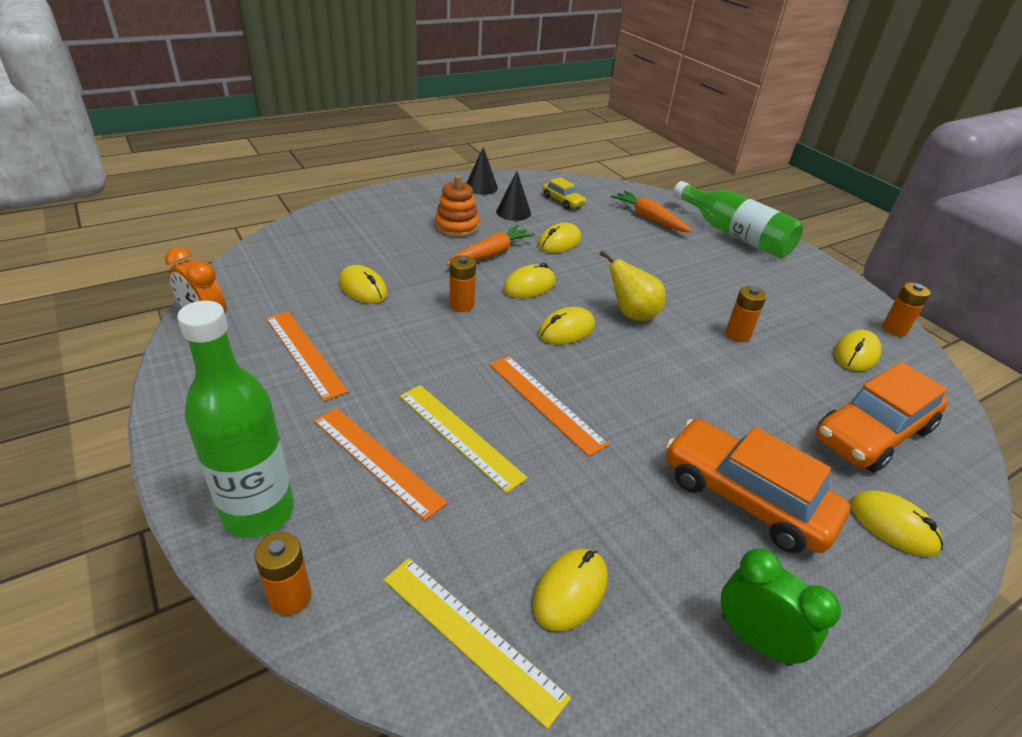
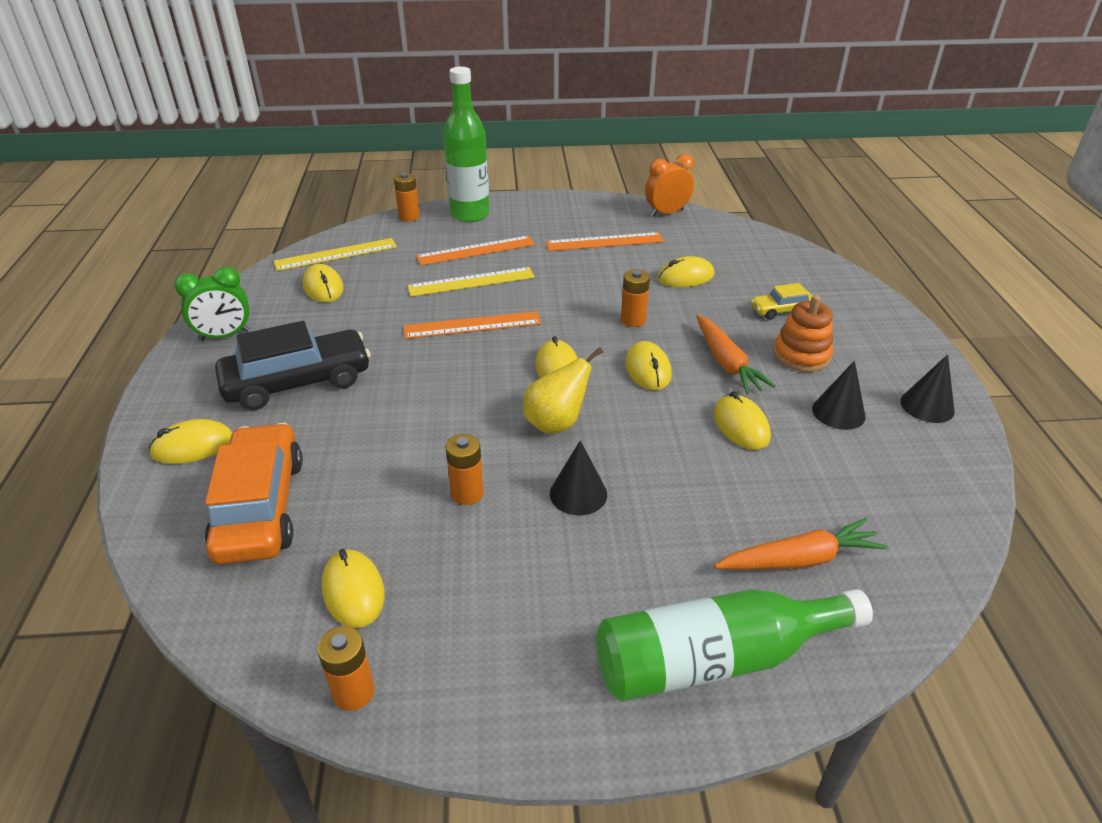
camera: 120 degrees right, 0 degrees up
(562, 201) = (874, 475): yellow car -> yellow car (781, 310)
(685, 290) = (578, 494): none -> black cone
(745, 497) = (298, 382): orange car -> black car

